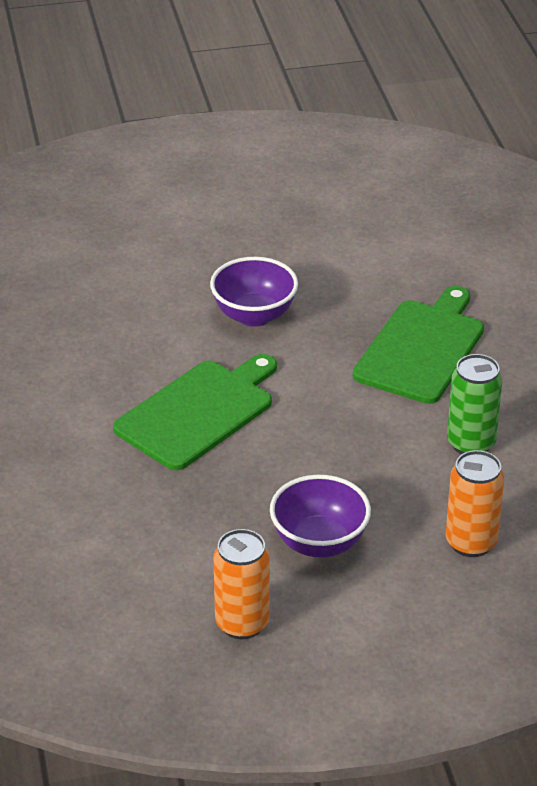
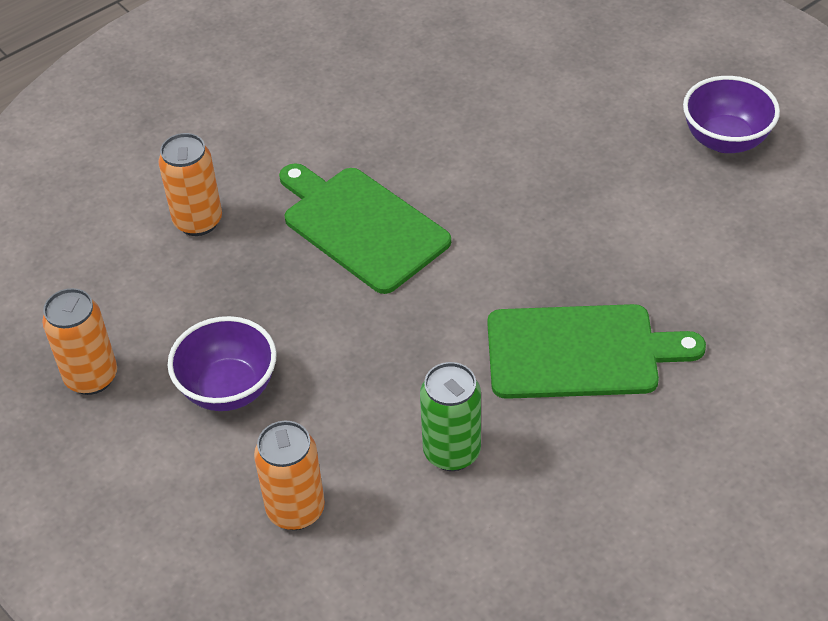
camera: 65 degrees right, 10 degrees up
(106, 504) = (198, 221): none -> orange can
(198, 412) = (361, 226): green cutting board -> green cutting board turned 150 degrees counterclockwise
(254, 315) = (534, 204): purple bowl -> purple bowl (725, 140)

